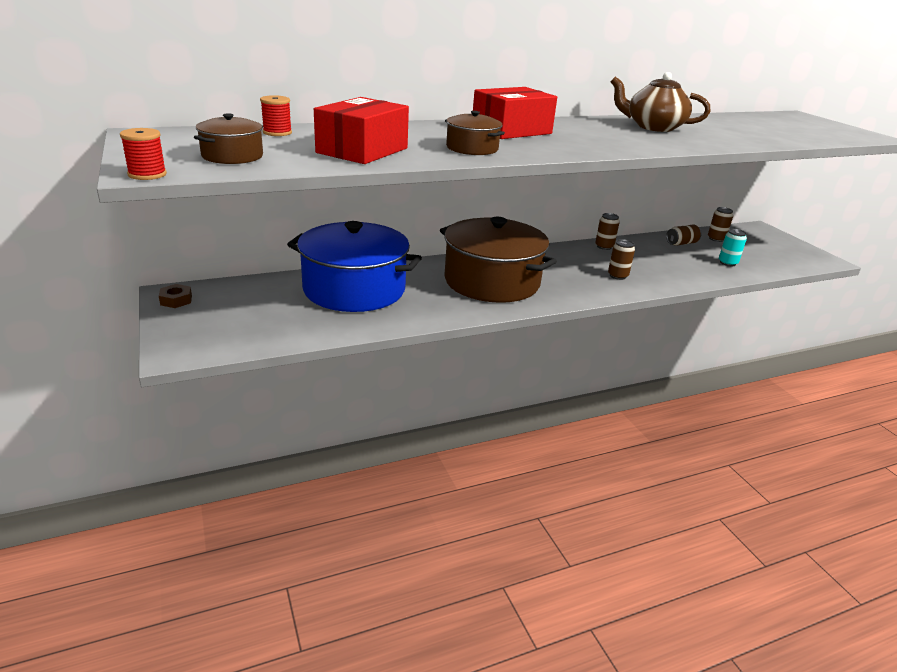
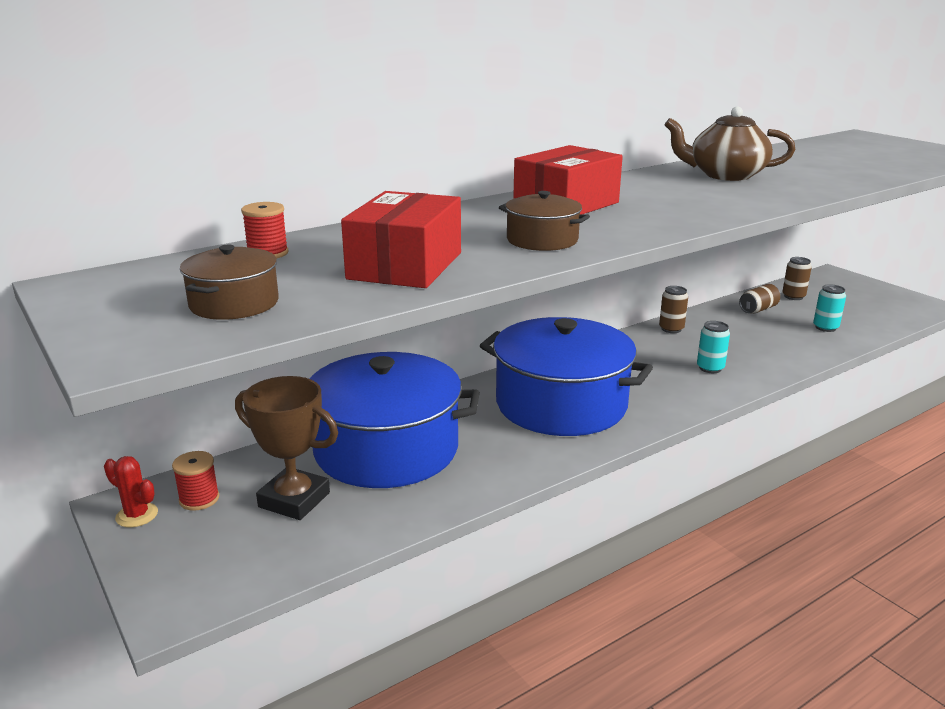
camera: 10 degrees left, 5 degrees down
(147, 174) = (132, 358): red spool -> red spool (199, 499)
(176, 300) = (137, 515): brown nut -> red cactus
(278, 308) = (294, 500): none -> brown trophy
(492, 281) = (561, 404): brown pot -> blue pot
(617, 276) = (710, 368): brown can -> turquoise can

